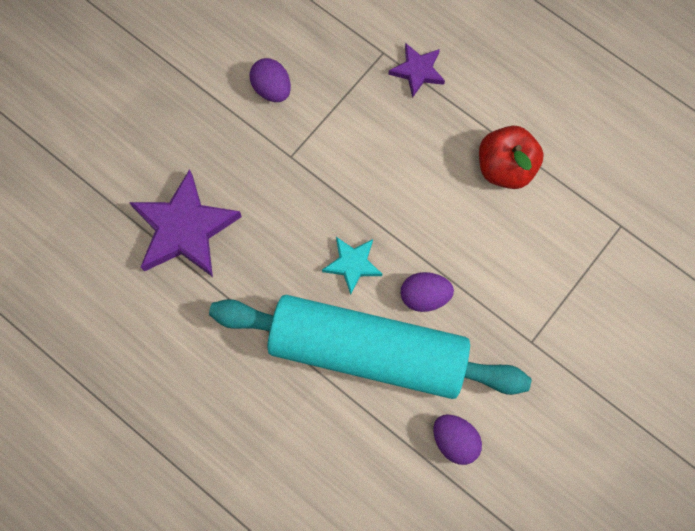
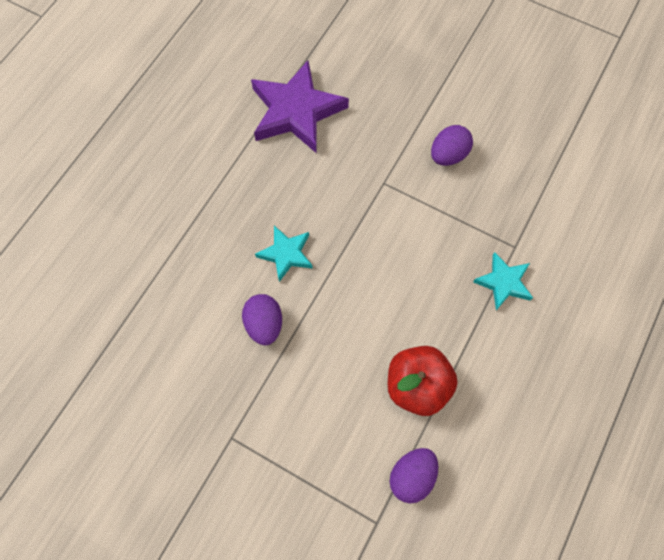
camera: 80 degrees right, 5 degrees down
(368, 351) = (203, 281): turquoise rolling pin -> none
(417, 71) = (503, 282): purple star -> turquoise star
(454, 441) = (123, 374): purple egg -> purple egg (412, 476)

